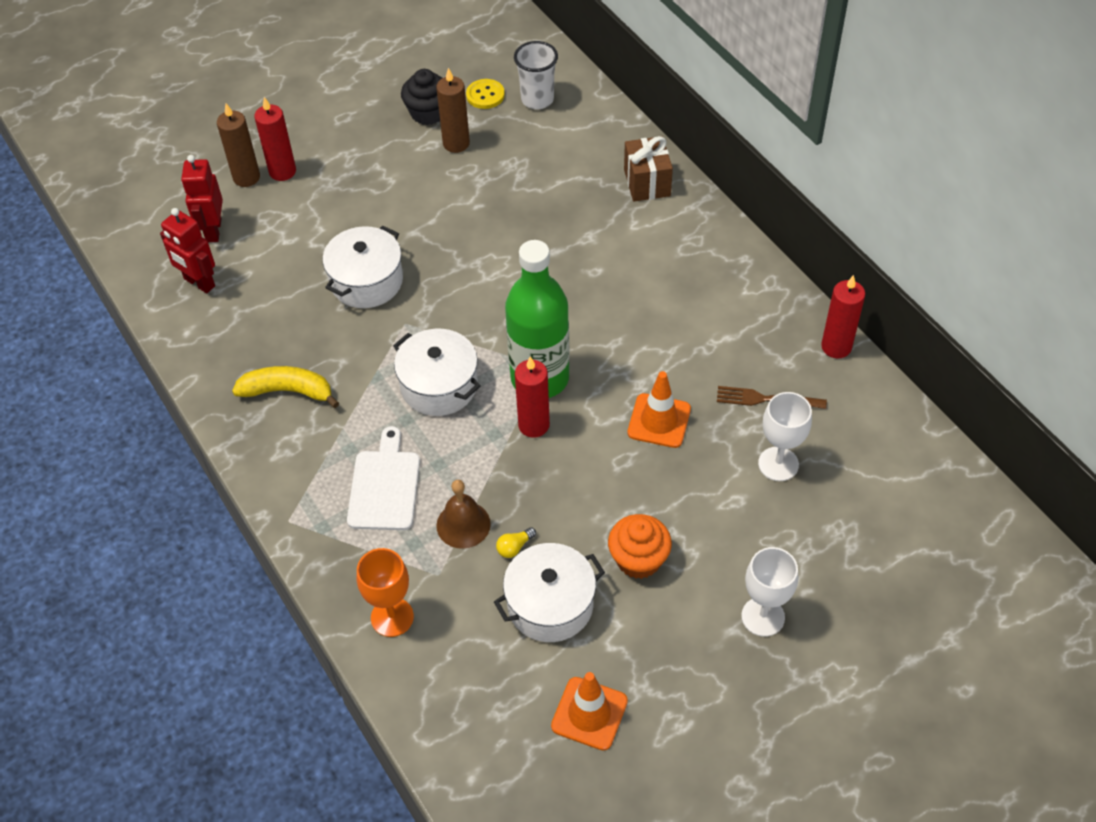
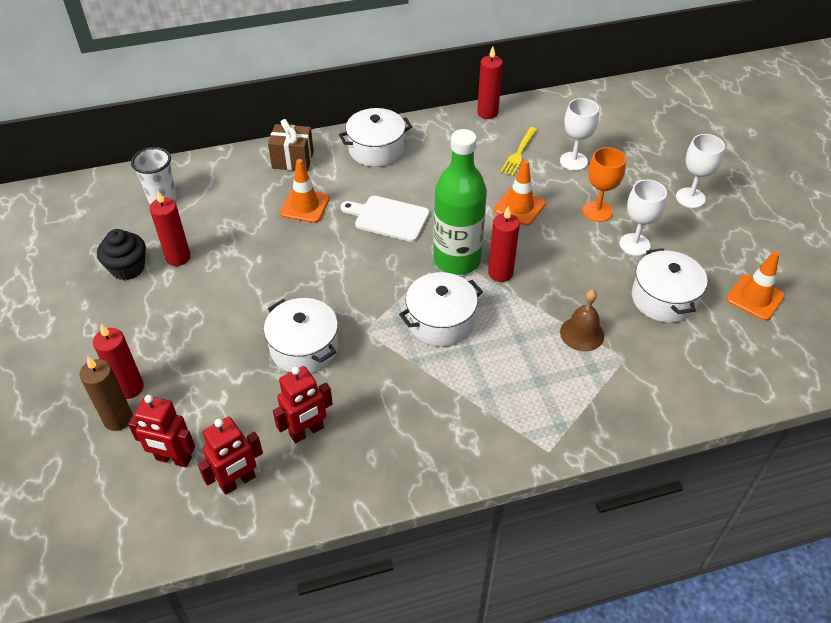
camera: 75 degrees left, 5 degrees down
(265, 315) = (307, 432): none -> red robot
(288, 391) = (405, 428): yellow banana -> none
(385, 486) = (531, 376): white cutting board -> white cutting board (388, 218)
(392, 617) = (659, 395): orange goblet -> orange goblet (597, 211)
(456, 143) = (178, 257): brown candle -> red candle
(485, 95) = (134, 228): yellow button -> none
(514, 547) = (609, 308): yellow light bulb -> none
(574, 217) = (305, 206): none -> orange traffic cone
(638, 559) = (634, 244): orange cupcake -> white goblet
(702, 252) = (376, 150): none -> white pot
(765, 399) = (519, 153): brown fork -> yellow fork

